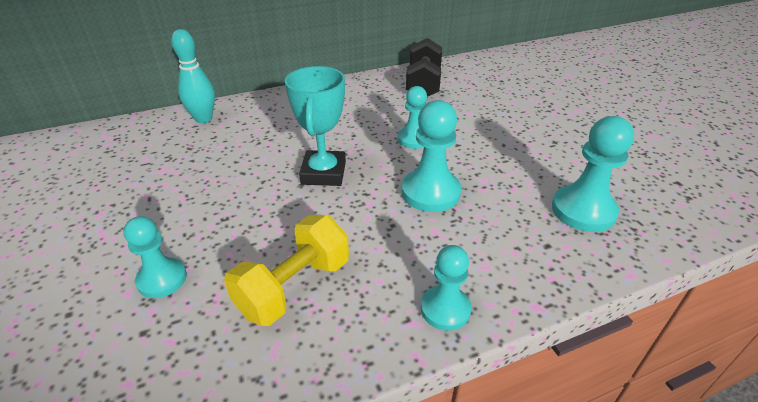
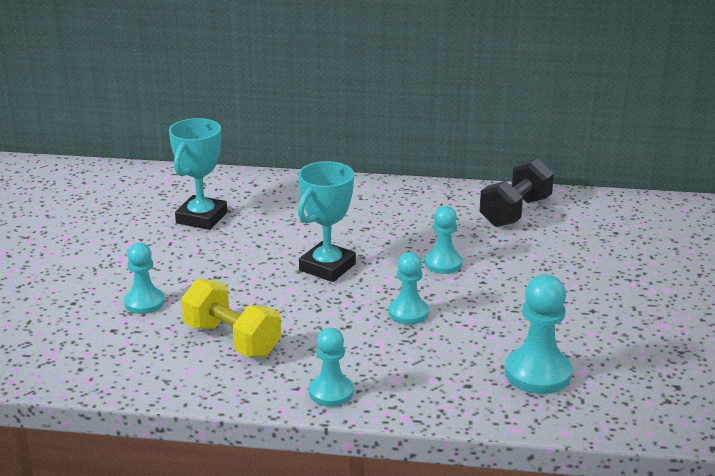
camera: 30 degrees right, 10 degrees down
(166, 163) = (201, 218): none -> turquoise trophy
(203, 119) = (260, 187): turquoise bowling pin -> none
(294, 287) = (232, 340): yellow dumbbell -> yellow dumbbell turned 60 degrees clockwise
(430, 192) = (408, 313): turquoise pawn -> turquoise pawn, size x0.66

